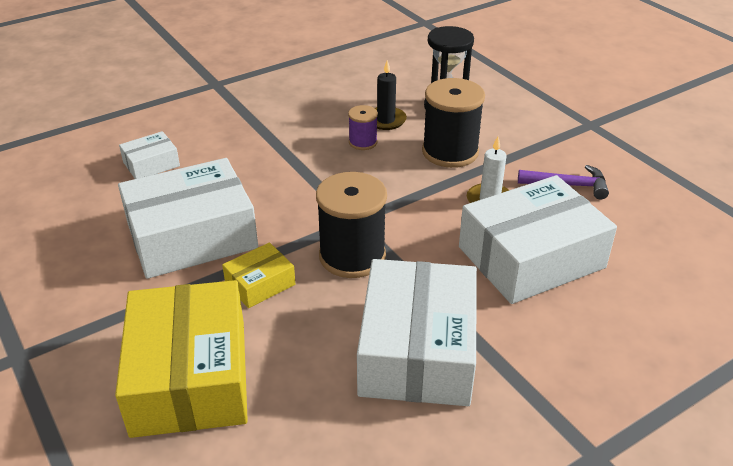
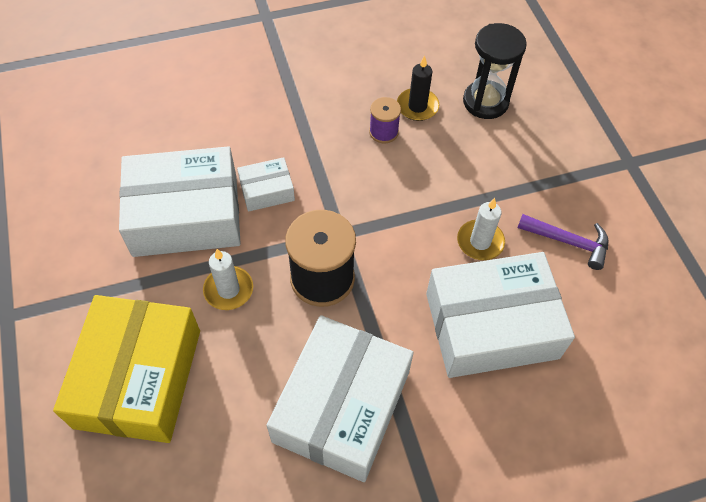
camera: 15 degrees right, 20 degrees up
(151, 164) = (175, 113): white box -> white box (267, 190)
(260, 284) = (228, 290): yellow box -> white candle
(450, 152) = (466, 166): black spool -> none

